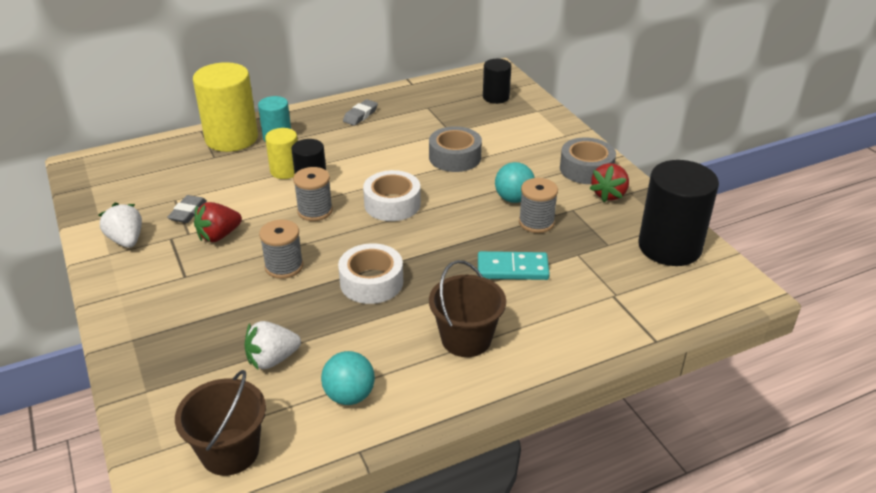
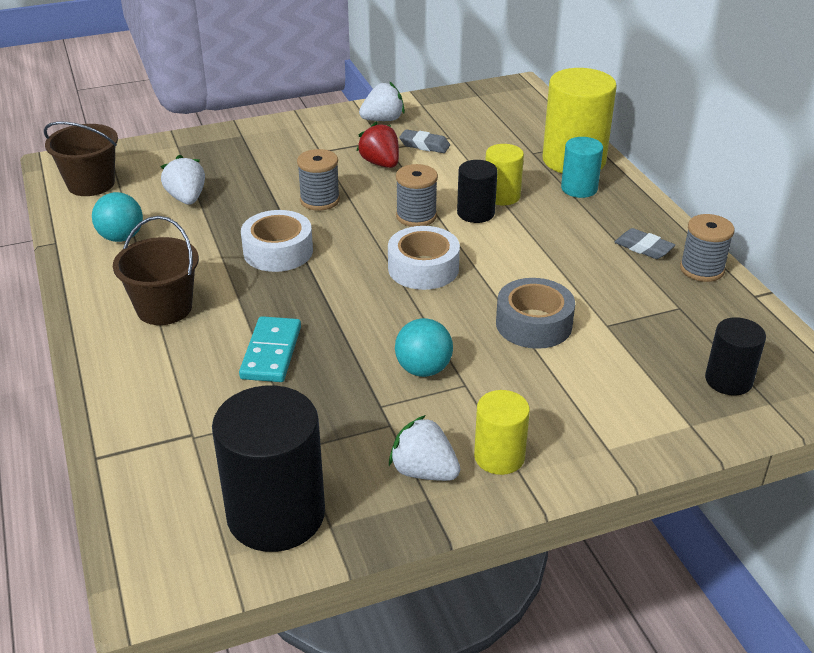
camera: 95 degrees right, 0 degrees up
(536, 222) = (363, 384): grey spool -> grey spool (702, 269)
(586, 169) = (499, 457): grey tape -> yellow cylinder
(609, 194) = (424, 471): red strawberry -> white strawberry

